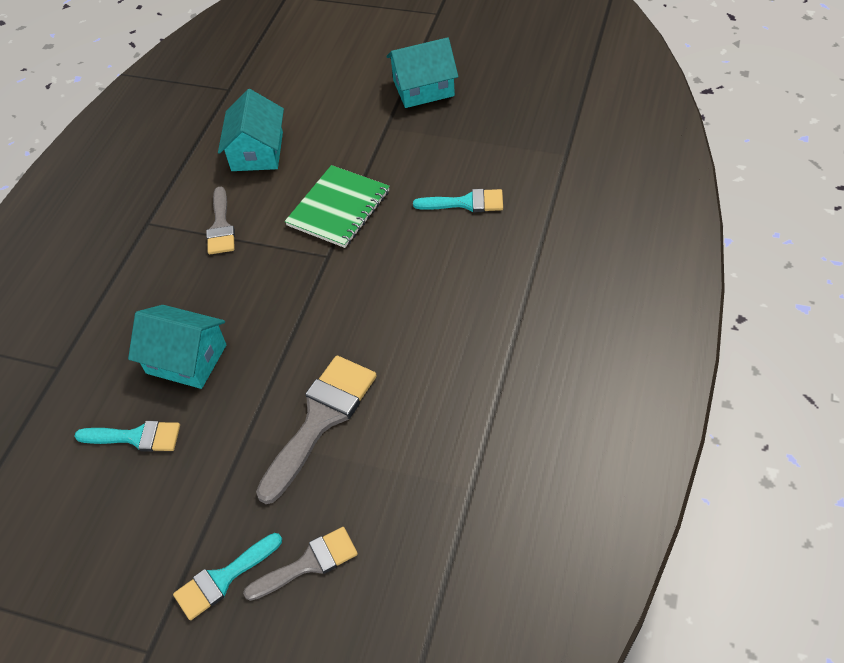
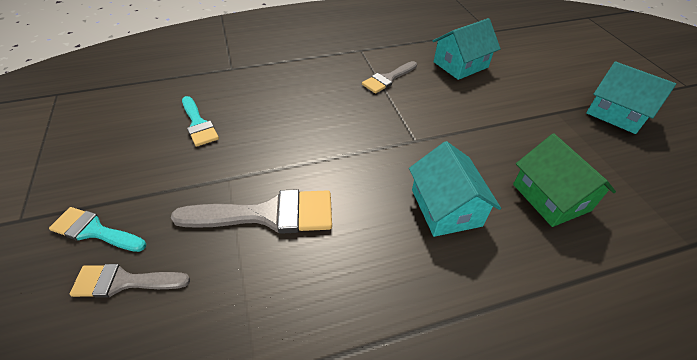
camera: 50 degrees right, 5 degrees down
(186, 359) = (273, 116): turquoise house -> turquoise house (446, 207)
(308, 563) = (124, 282): grey brush -> grey brush turned 150 degrees clockwise
(338, 208) = (460, 125): green notebook -> none
(465, 203) = (551, 197): turquoise brush -> green house

